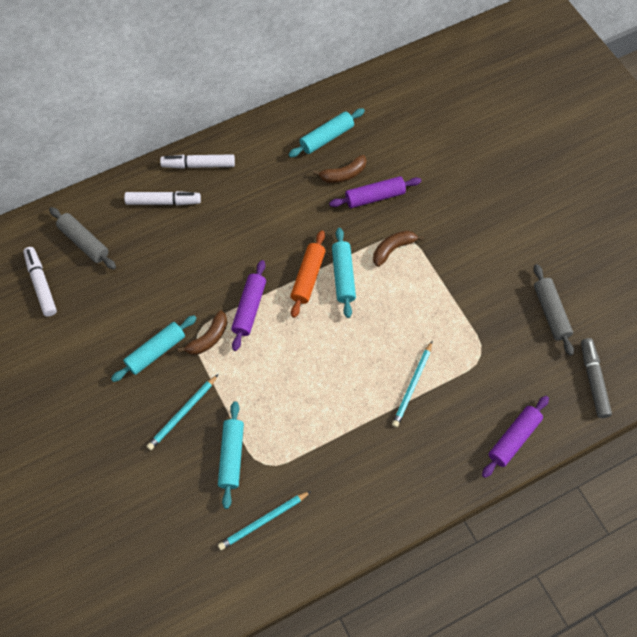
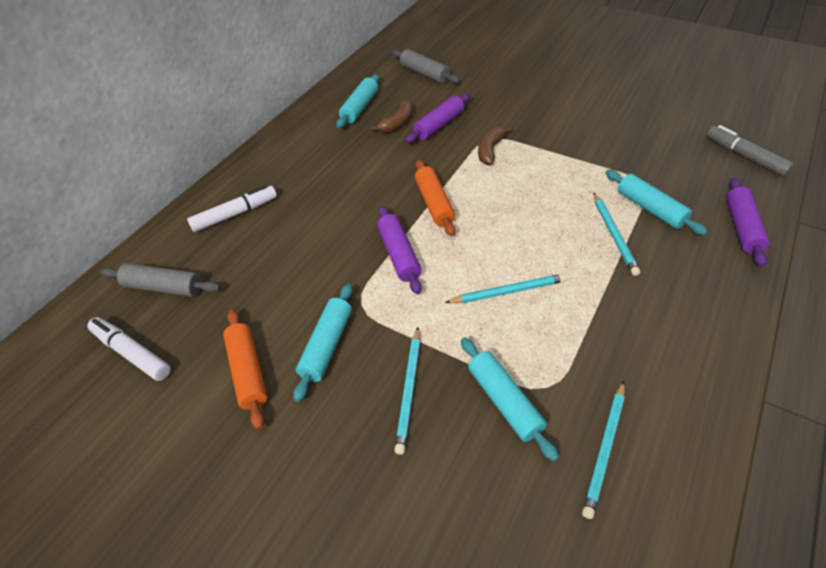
camera: 30 degrees left, 15 degrees down
(99, 341) = (248, 372): none -> orange rolling pin
(198, 165) = (252, 172): white marker -> none
(208, 338) = (378, 301): brown banana -> none
(298, 384) = (508, 291): none -> turquoise pencil
(343, 276) = (466, 187): turquoise rolling pin -> turquoise rolling pin (650, 209)
(551, 313) = (660, 131): grey rolling pin -> grey rolling pin (424, 73)

